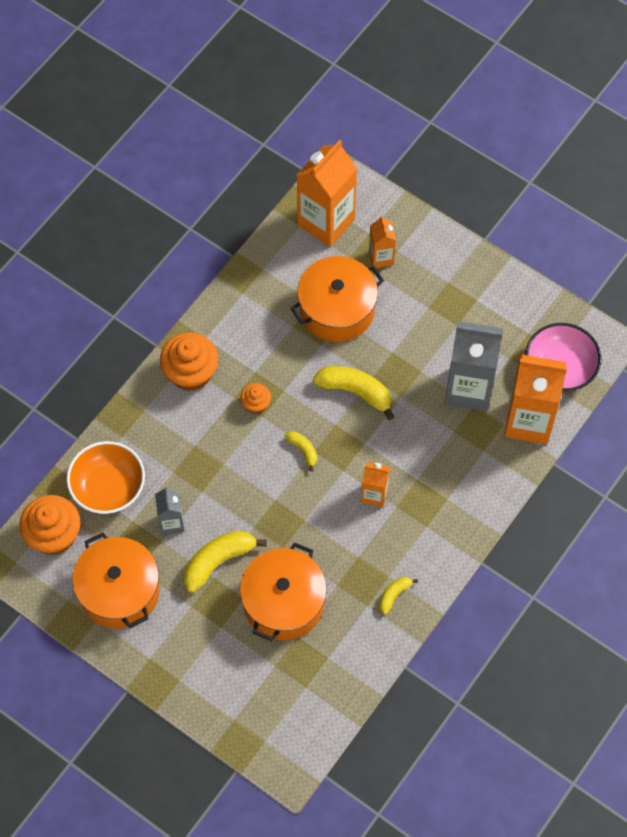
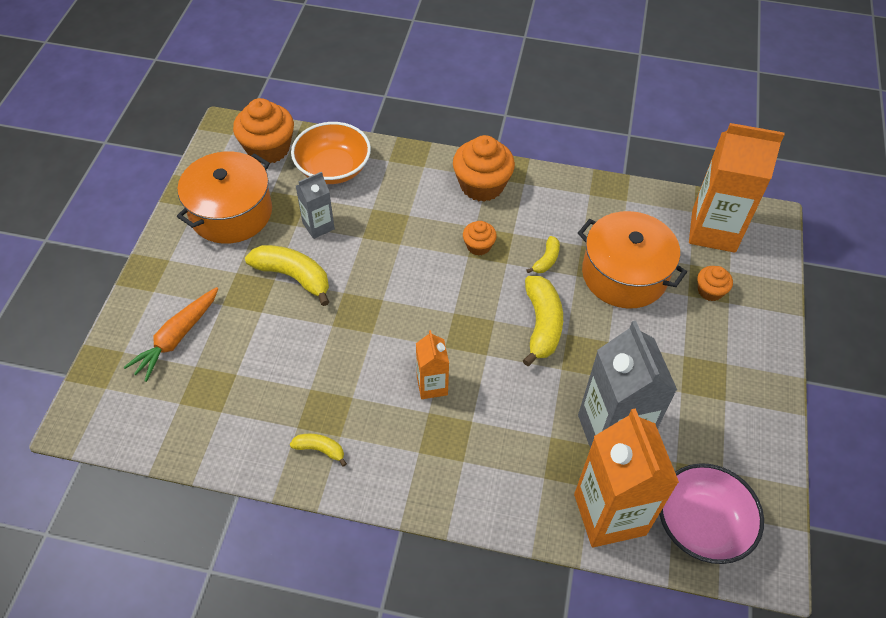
camera: 65 degrees right, 10 degrees down
(239, 673) = (176, 338): none -> orange carrot
(283, 602) = (270, 347): orange pot -> none
(303, 450) = (449, 303): yellow banana -> yellow banana (546, 260)
(381, 257) = (710, 291): orange carton -> orange cupcake

